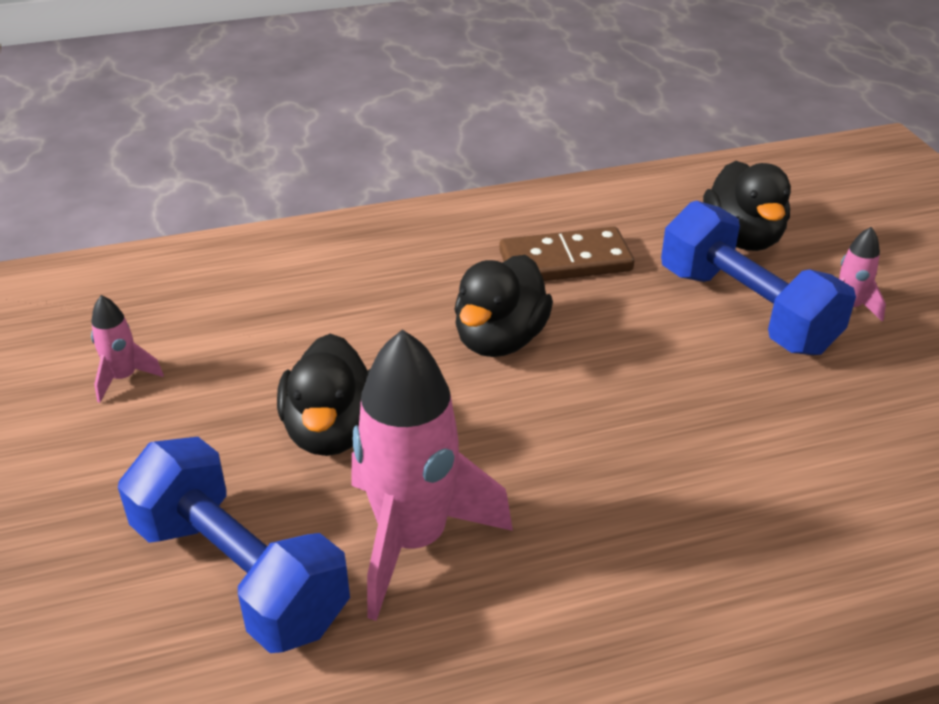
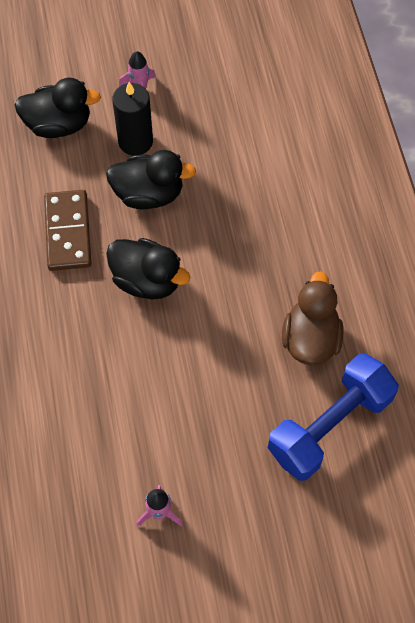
camera: 85 degrees left, 25 degrees up
(332, 431) = (222, 380): black duck -> black duck (149, 194)
(413, 540) = (310, 339): pink rocket -> brown duck
(746, 310) = (135, 141): blue dumbbell -> black candle

